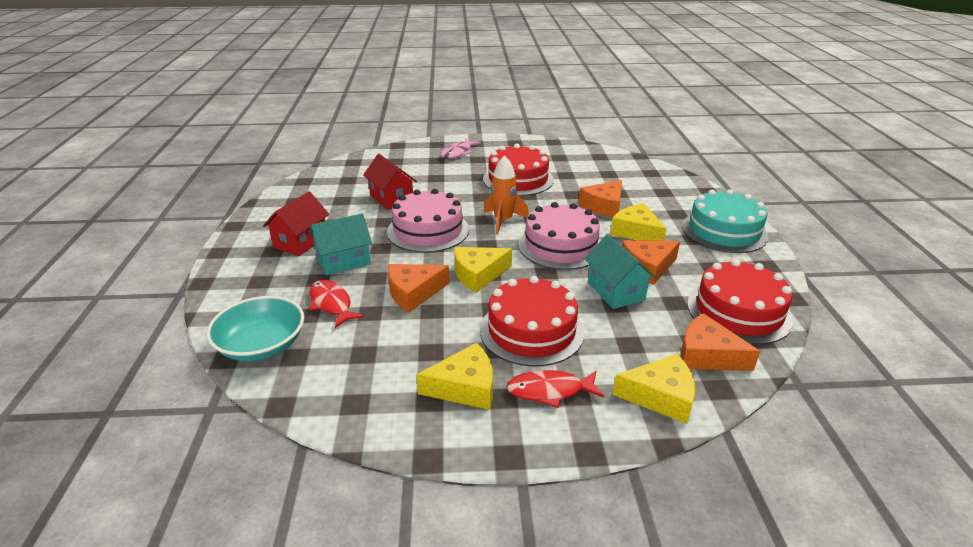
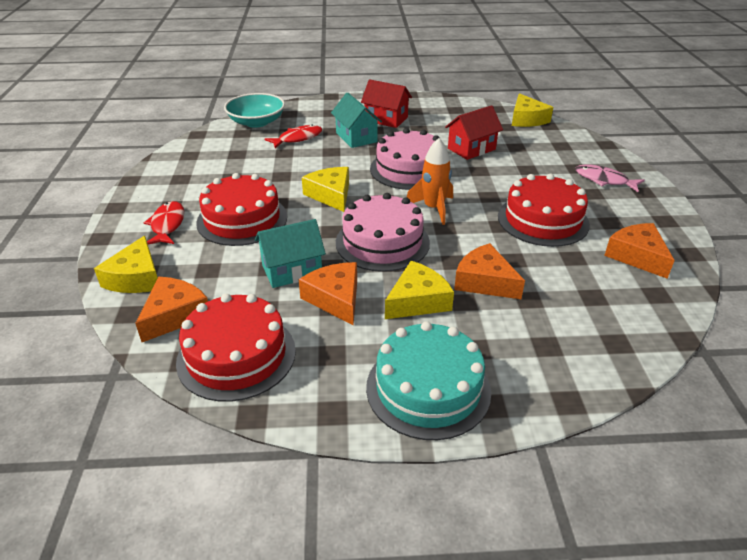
camera: 90 degrees right, 5 degrees up
(413, 292) = (307, 167): orange cheese -> orange cheese (637, 256)
(465, 387) = (187, 191): yellow cheese -> yellow cheese (526, 119)

